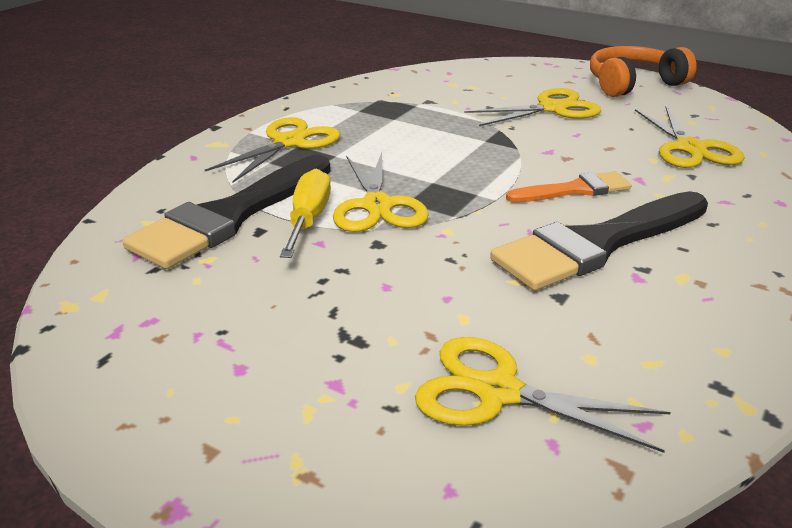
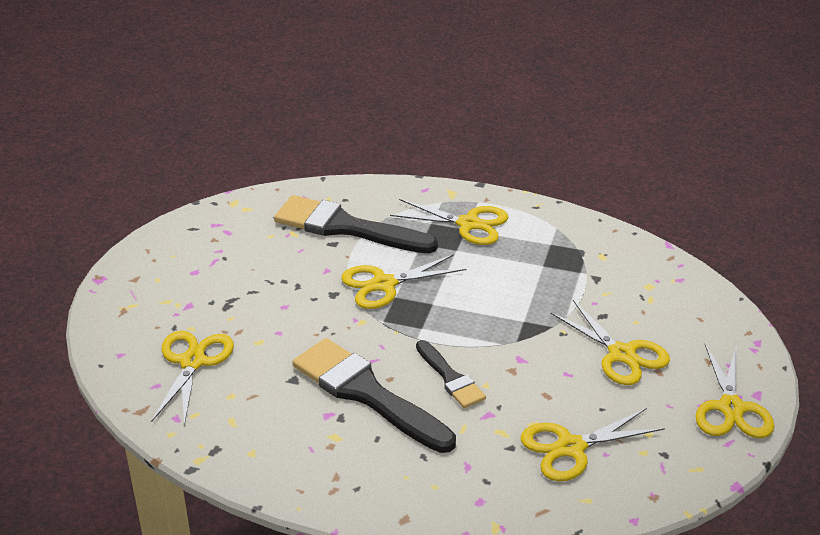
camera: 75 degrees right, 5 degrees up
(308, 219) = (354, 259): yellow screwdriver -> none
(574, 190) = (450, 378): orange brush -> black brush
(633, 84) = (731, 408): orange headphones -> yellow scissors

